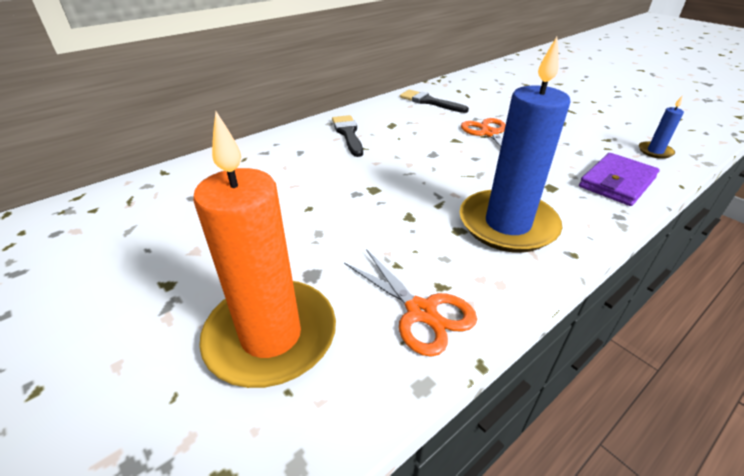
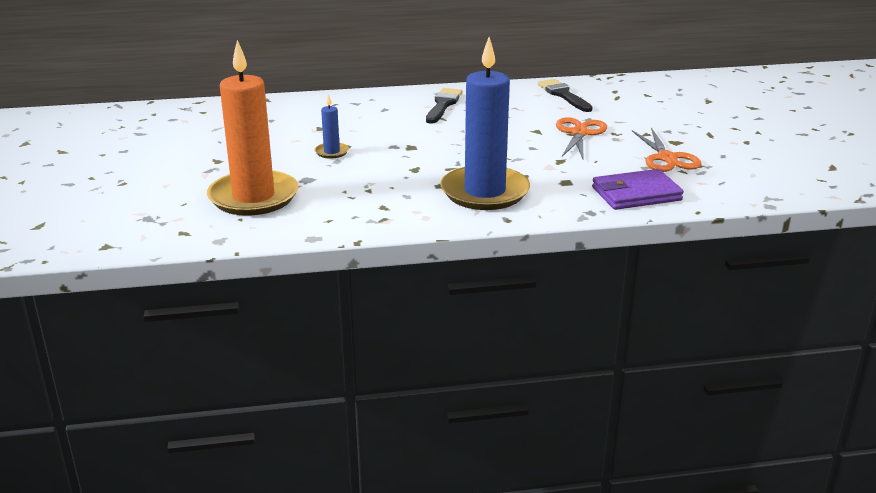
camera: 30 degrees right, 10 degrees down
(421, 312) = (353, 213): orange scissors -> orange scissors (667, 158)
(655, 151) = (729, 185): blue candle -> blue candle (331, 152)

